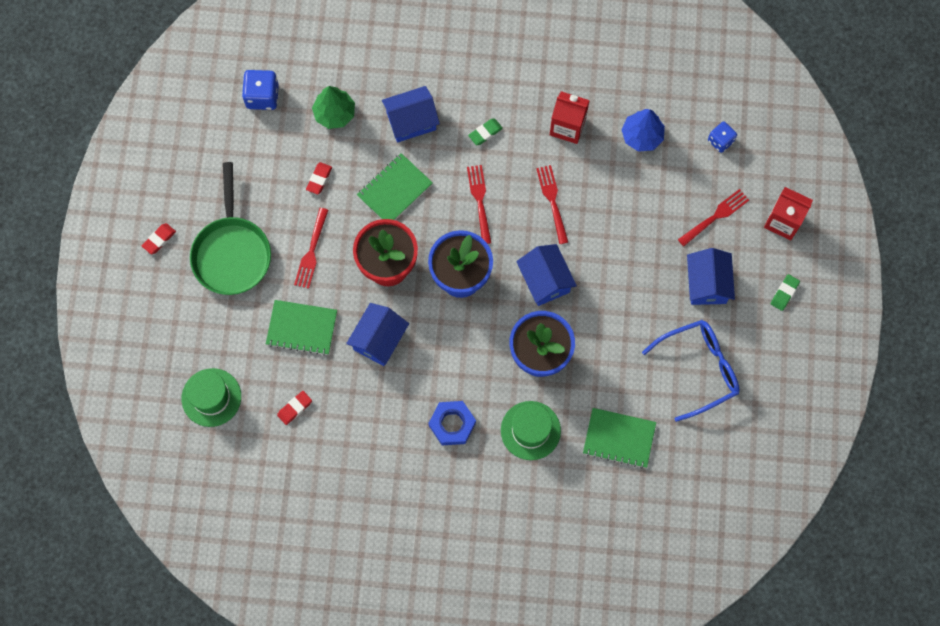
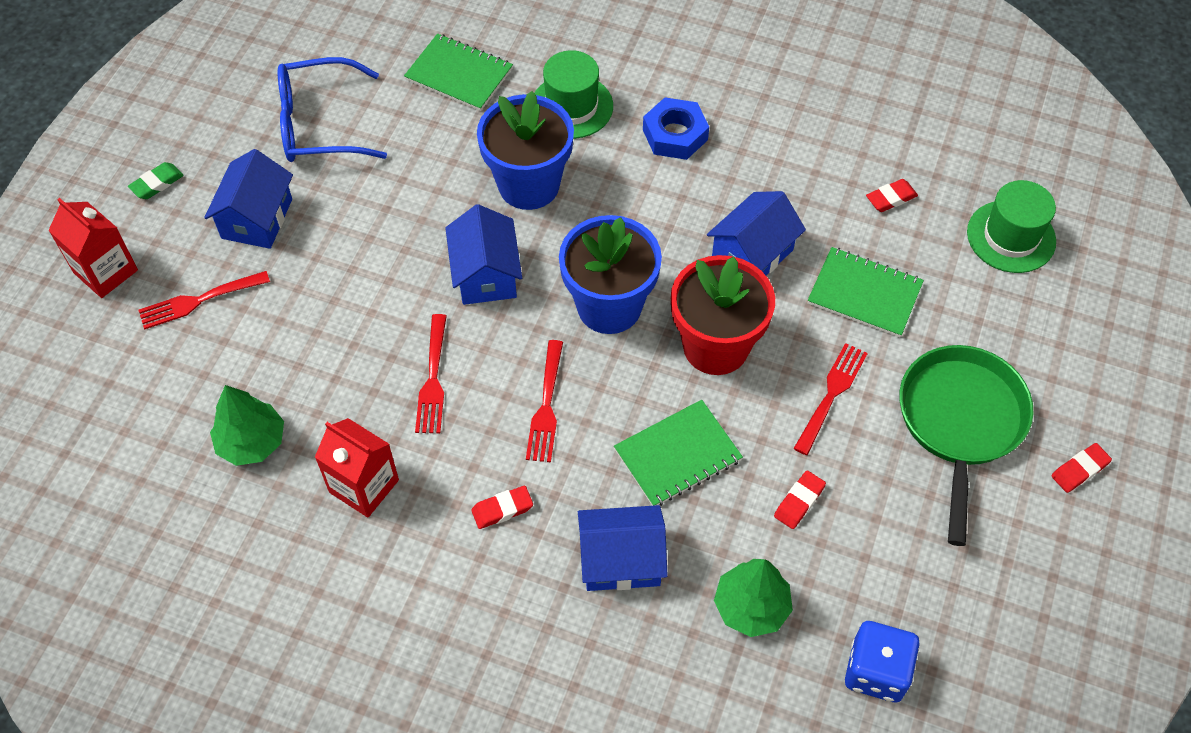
camera: 165 degrees left, 15 degrees down
(485, 133) = (502, 509): green eraser -> red eraser
(642, 136) = (252, 442): blue tree -> green tree
(720, 141) = (134, 404): blue dice -> none

